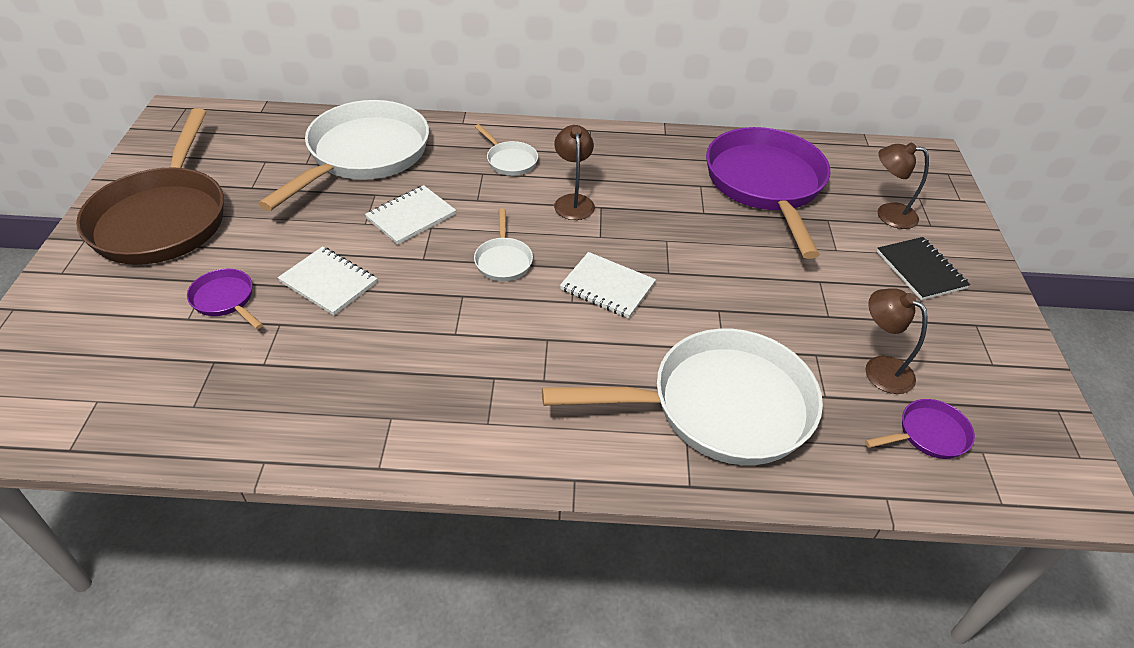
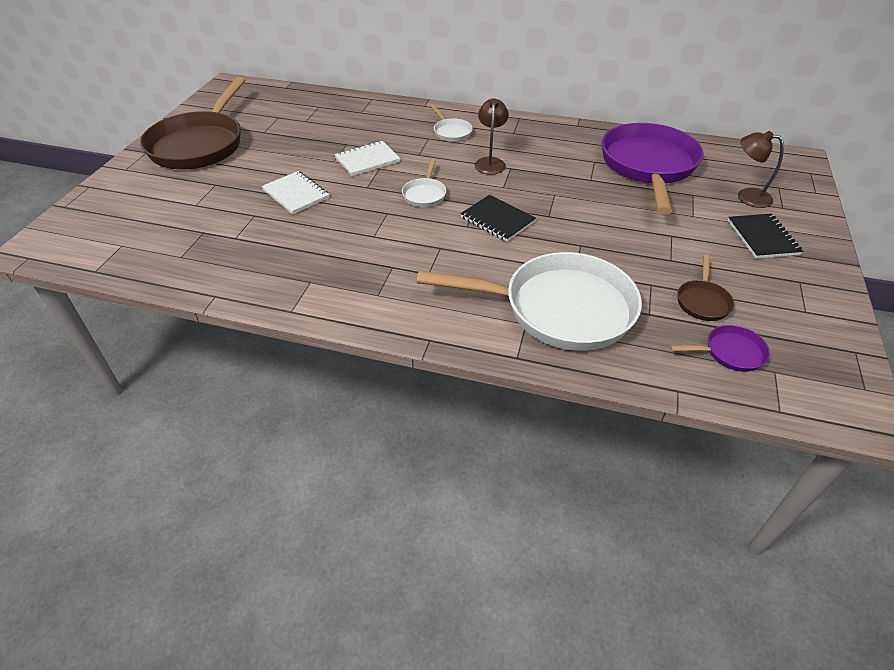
camera: 15 degrees right, 0 degrees up
(225, 300) = (223, 197): purple pan -> none
(363, 155) = (347, 119): white pan -> none
(607, 287) = (497, 220): white notebook -> black notebook
(879, 369) = (702, 301): brown lamp -> brown pan

